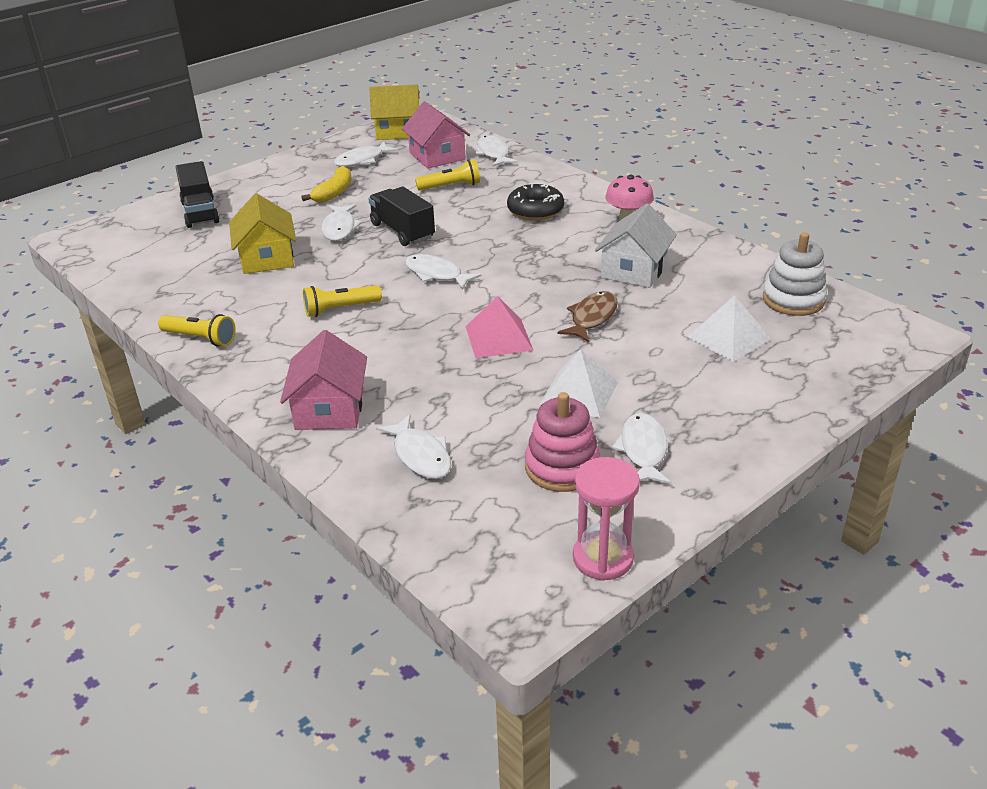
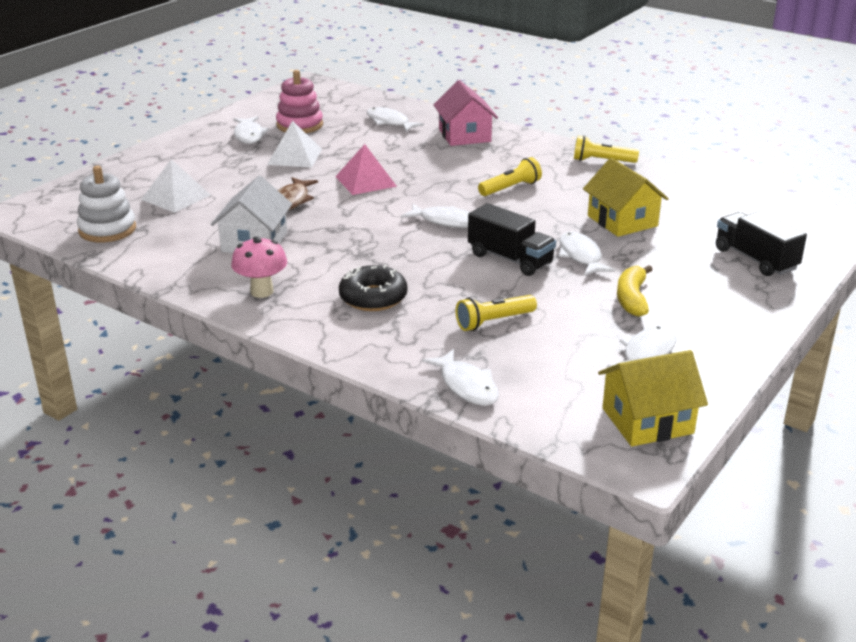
camera: 165 degrees right, 5 degrees down
(437, 156) = (546, 372): pink house -> none
(603, 558) = (271, 99): pink hourglass -> none

